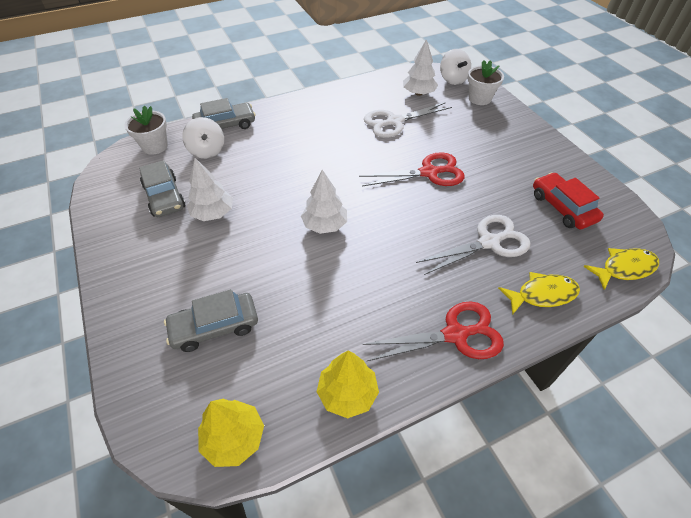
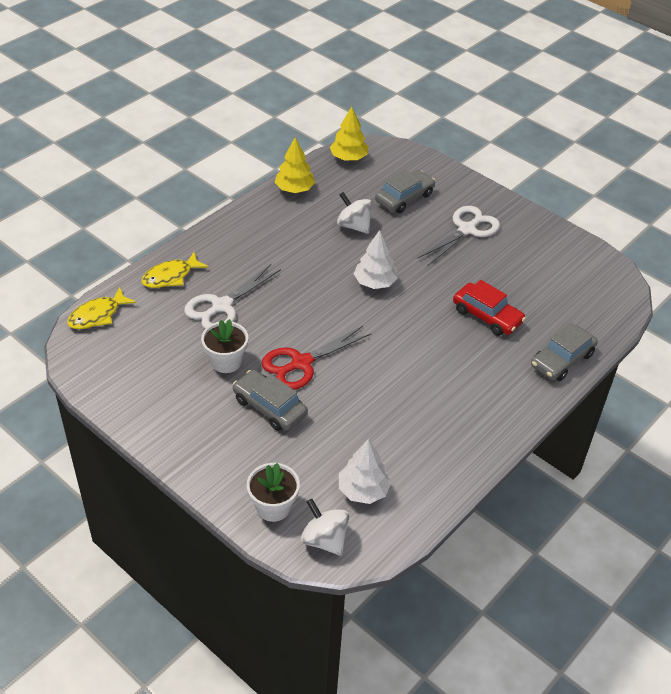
camera: 155 degrees right, 5 degrees down
(155, 146) = (605, 313): white flower pot -> white flower pot (226, 361)
(164, 196) = (536, 268): grey car -> grey car (269, 407)
(207, 151) = (547, 323): white spinning top -> white spinning top (354, 226)
(213, 213) = (479, 266): white tree -> none
(394, 122) = (371, 425): white scissors -> white scissors (466, 230)
(455, 335) = (234, 234): red scissors -> none
(562, 207) = (152, 361): red car -> red car (487, 316)

